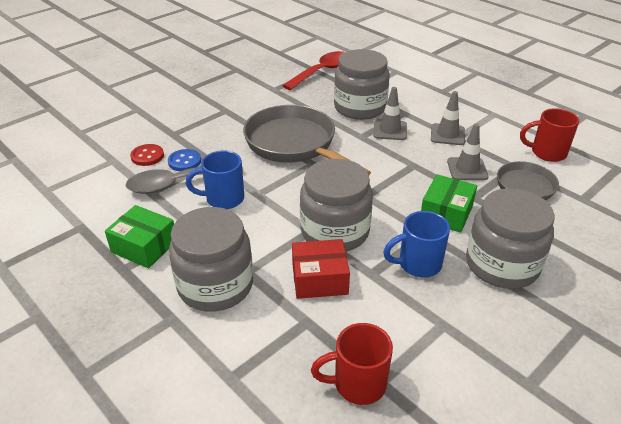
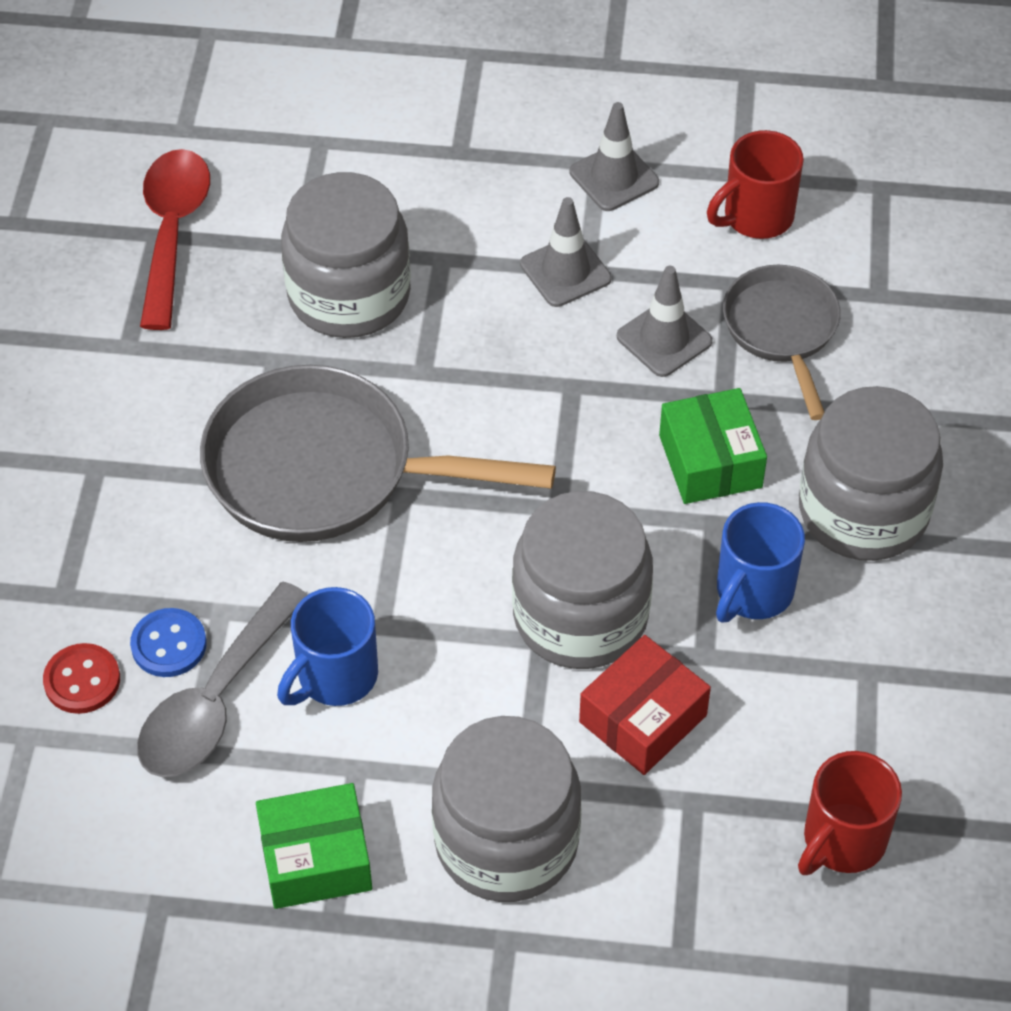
camera: 40 degrees left, 15 degrees up
(390, 130) = (458, 323): grey traffic cone -> grey traffic cone (614, 177)

